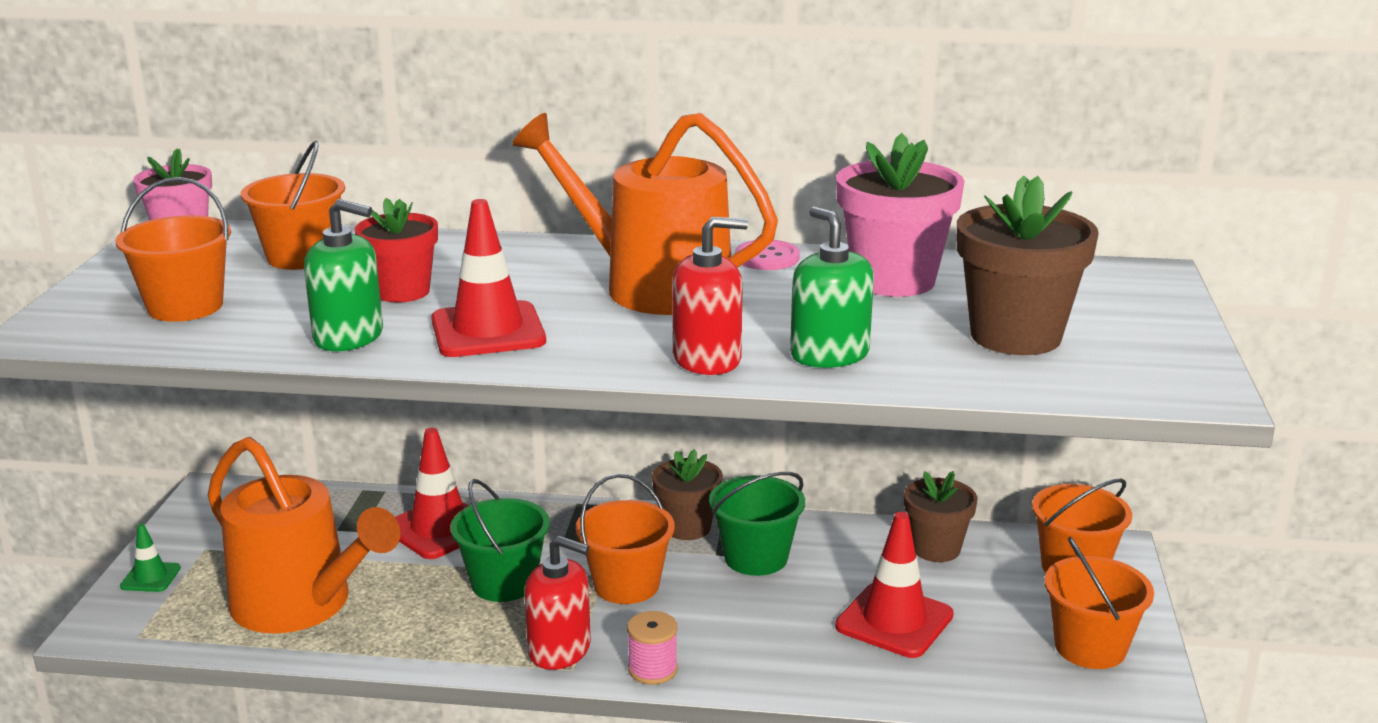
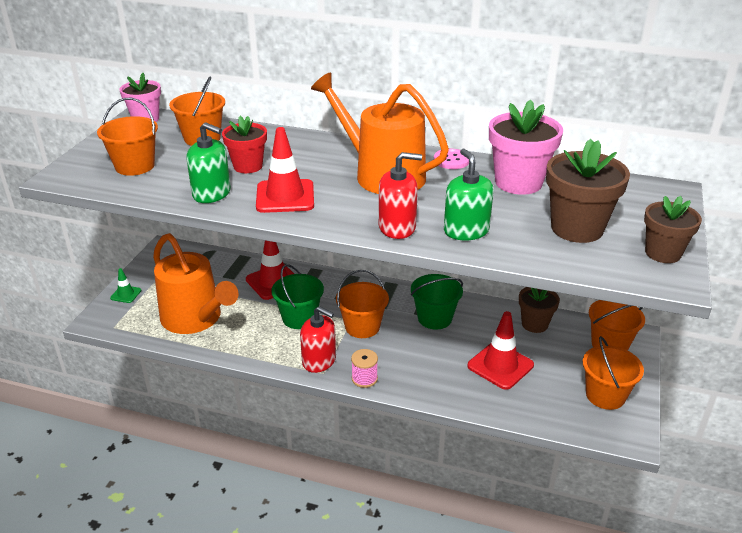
camera: 10 degrees right, 10 degrees up
(687, 527) = (402, 296): brown flower pot -> brown flower pot (663, 253)

